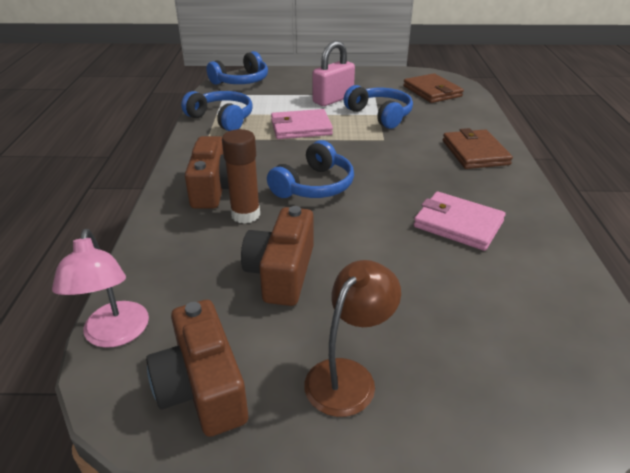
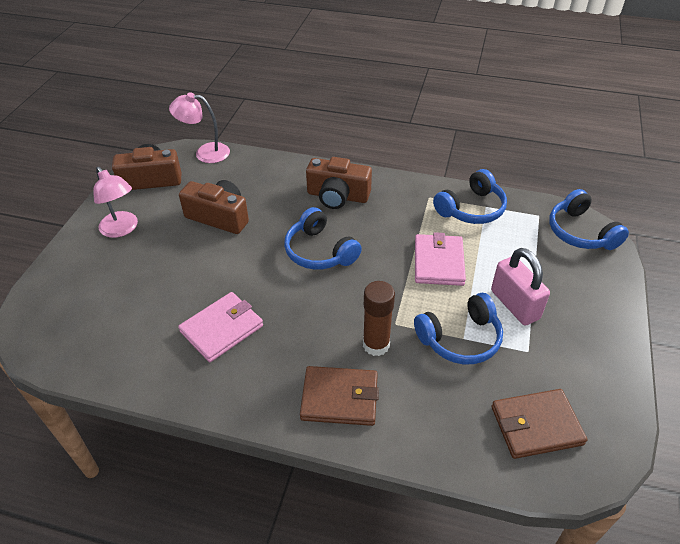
camera: 105 degrees right, 10 degrees up
(245, 215) = (293, 208): brown glue stick -> brown glue stick (376, 345)
(348, 376) = (122, 229): brown lamp -> pink lamp

